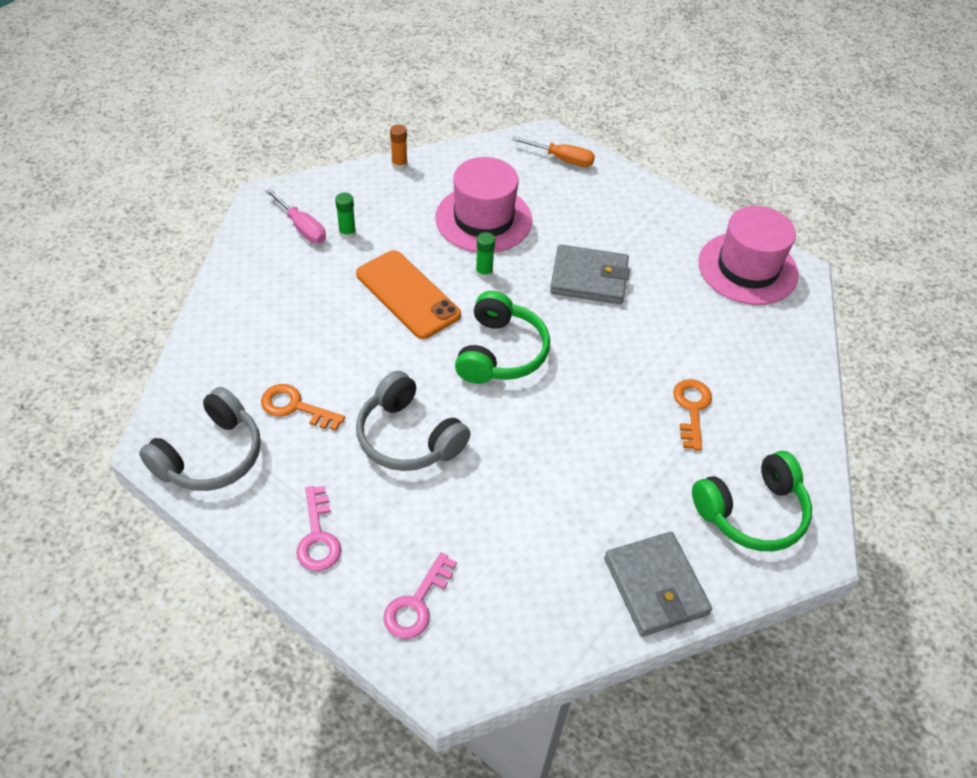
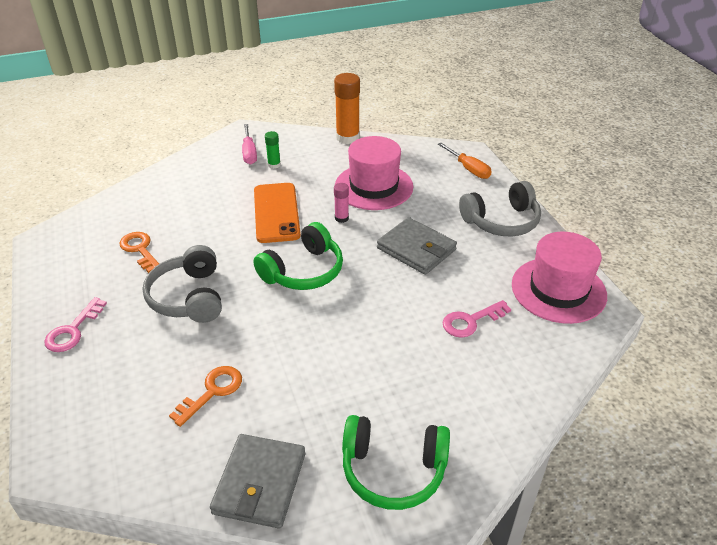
camera: 35 degrees right, 10 degrees down
(210, 455) = (65, 256): grey headphones -> grey headphones (501, 221)
(399, 164) = (347, 137): orange glue stick -> orange glue stick, size x1.94
(417, 603) = (86, 403): pink key -> pink key (471, 321)
(484, 272) = (341, 218): green glue stick -> pink glue stick
(692, 409) = (414, 369): orange key -> orange key (212, 392)

